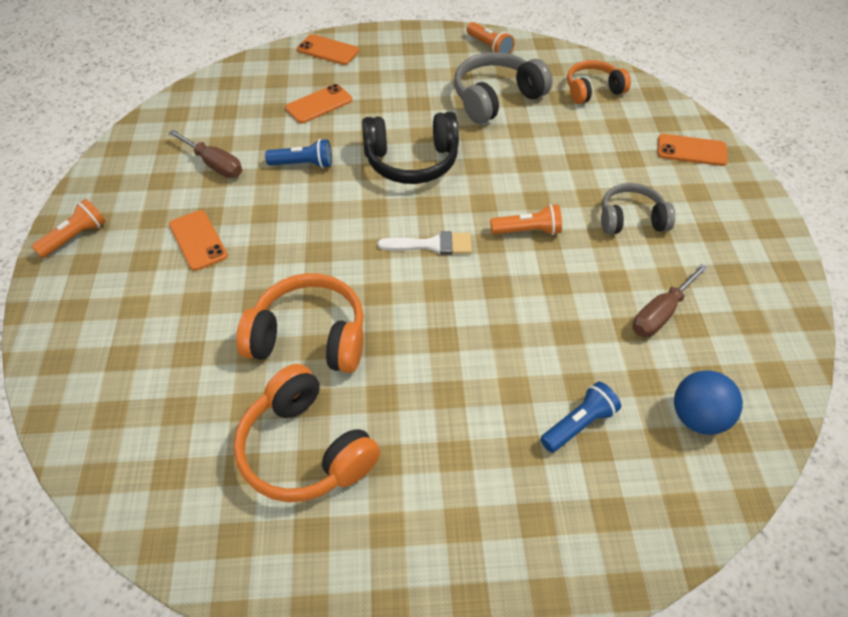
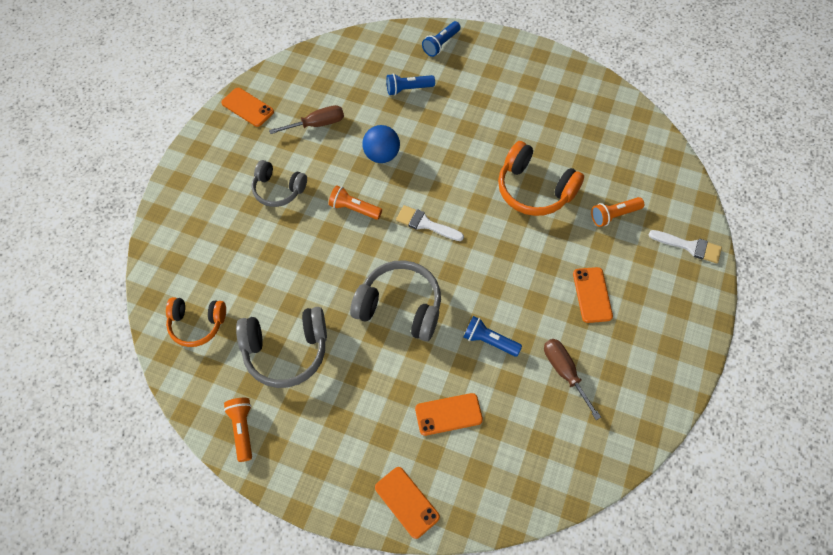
camera: 155 degrees left, 10 degrees up
(69, 339) = (689, 246): none -> white brush
(75, 237) = (687, 336): orange flashlight -> orange flashlight (614, 215)
(305, 449) = (556, 129): orange headphones -> none
(411, 161) = (400, 307): black headphones -> grey headphones
(586, 547) = (441, 44): none -> blue flashlight
(691, 150) = (181, 228): orange phone -> orange phone (247, 107)
(698, 417) = (346, 70): blue ball -> blue ball (381, 155)

